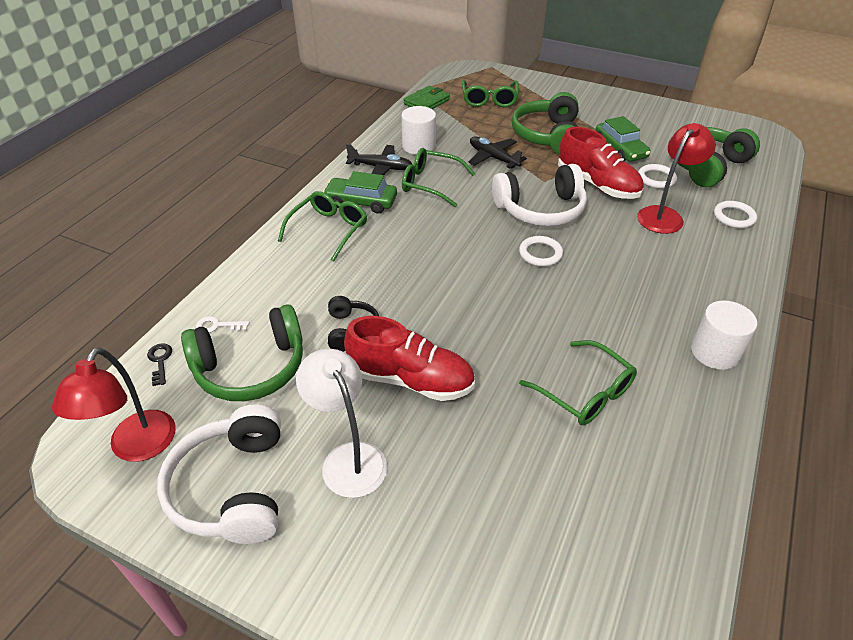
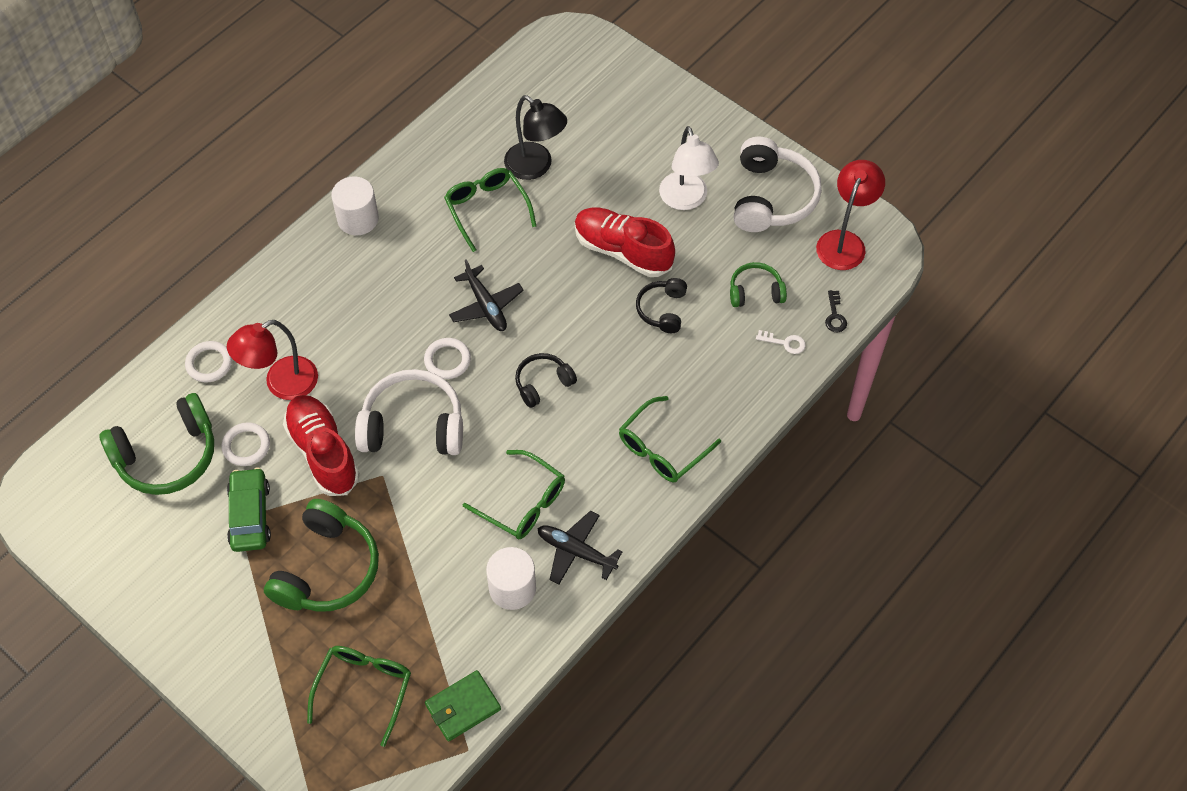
camera: 165 degrees left, 15 degrees up
(251, 367) = (755, 292): green headphones -> green headphones, size x0.55
(361, 202) = (616, 489): green car -> none
(447, 253) = (543, 383): none -> black headphones
(493, 158) = (424, 537): black plane -> black plane (486, 306)
(556, 458) = (535, 167): none -> black lamp

